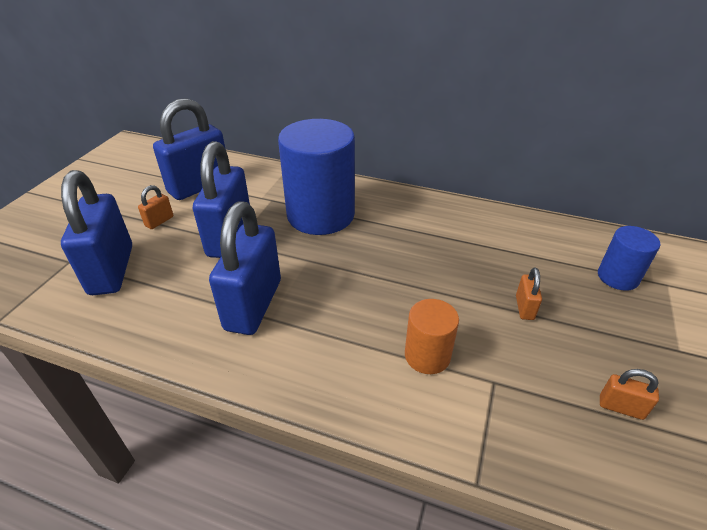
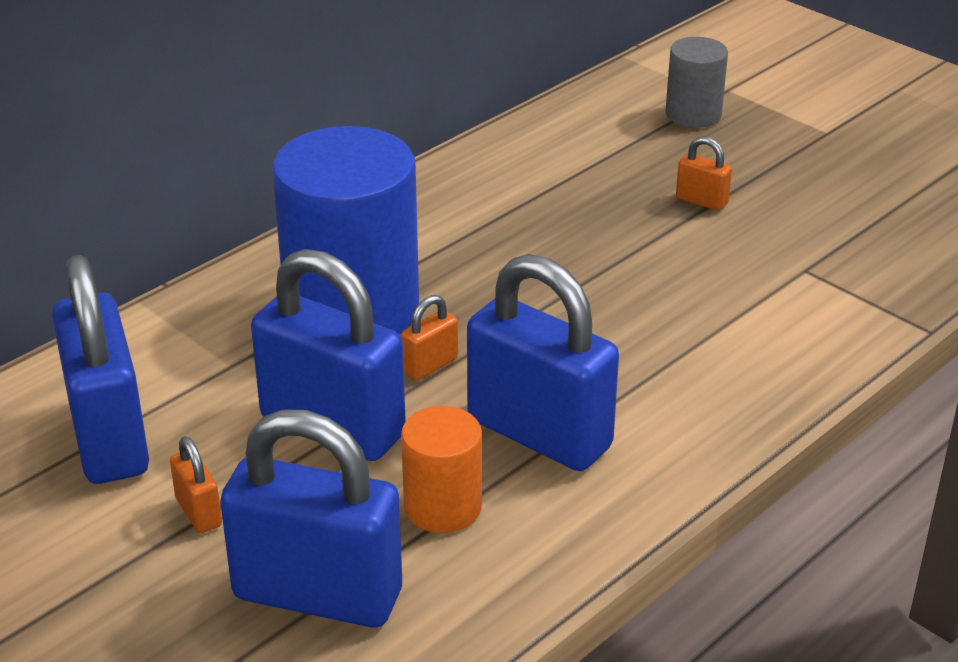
camera: 65 degrees left, 5 degrees down
(427, 355) = (738, 303): orange cylinder -> orange cylinder (442, 507)
(618, 277) = (693, 114): blue cylinder -> grey cylinder
(621, 407) = (881, 202): orange padlock -> orange padlock (430, 365)

